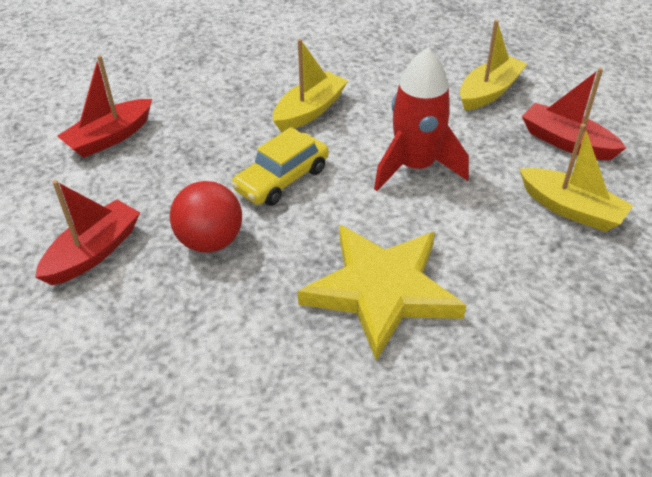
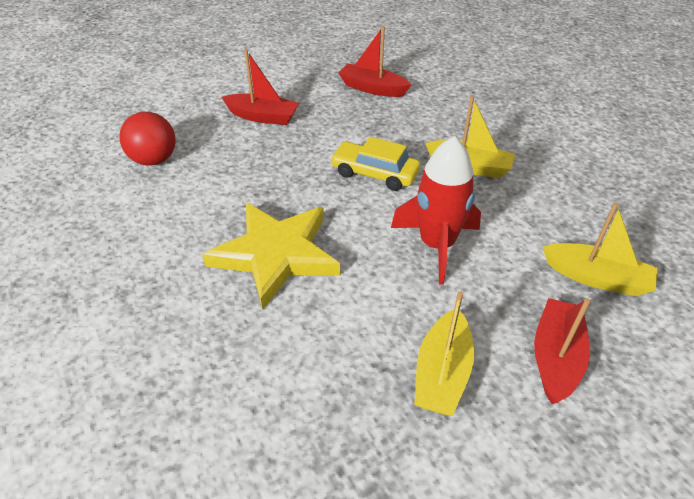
camera: 70 degrees right, 0 degrees up
(210, 241) = (292, 158): red ball -> red ball (154, 160)

